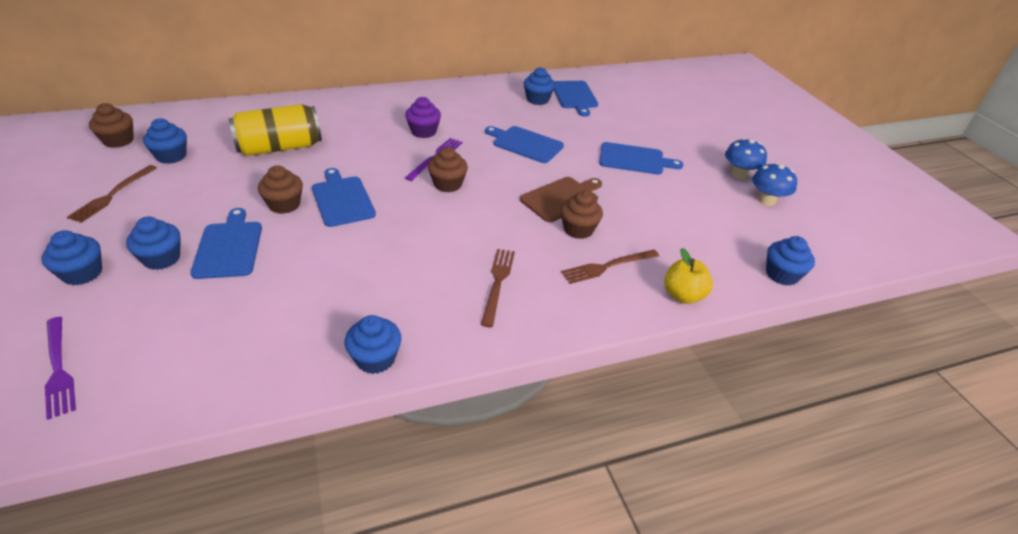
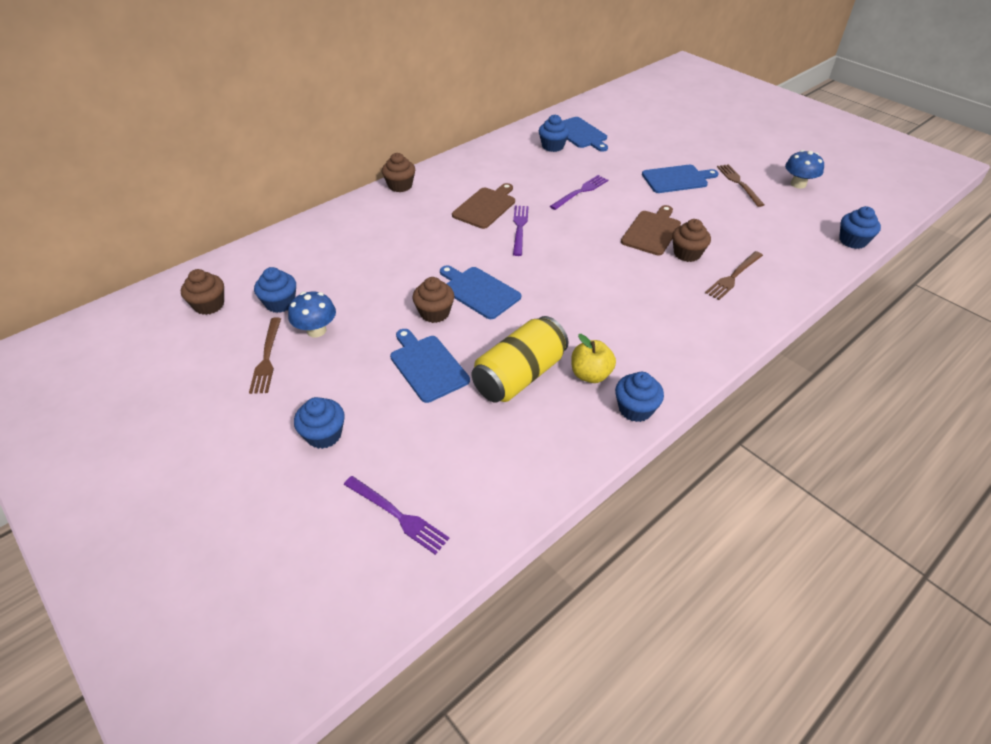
camera: 20 degrees left, 5 degrees up
(162, 258) = (380, 396): blue cupcake -> none
(280, 147) = (374, 262): yellow can -> yellow can (519, 376)
(423, 132) = (485, 207): purple cupcake -> brown cutting board
(447, 184) = (552, 249): brown cupcake -> brown cupcake (400, 186)
(497, 283) = (668, 318): brown fork -> brown fork (739, 184)
(525, 144) = (580, 192): blue cutting board -> purple fork
(682, 295) = (802, 280): yellow apple -> yellow apple (590, 374)
(739, 174) = (762, 168): blue mushroom -> blue mushroom (316, 330)

